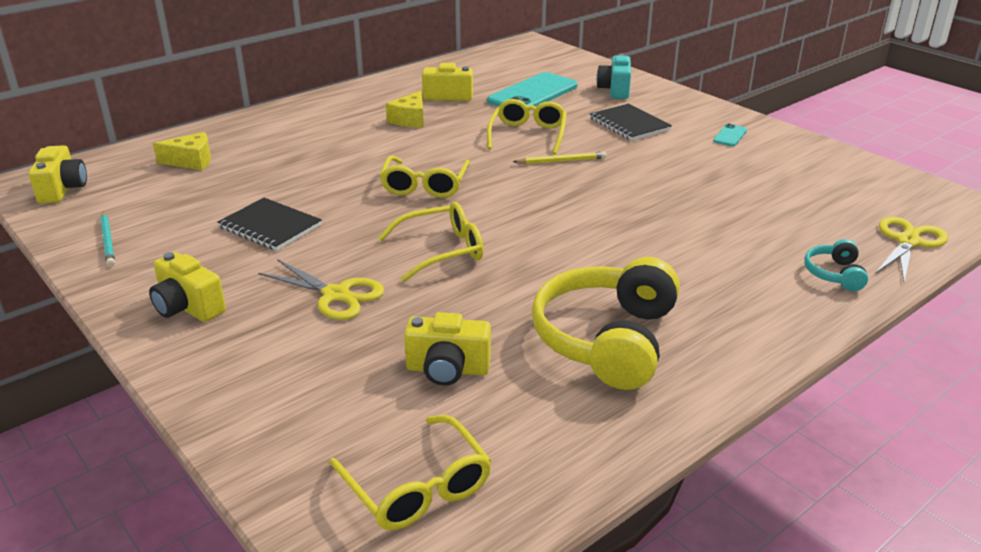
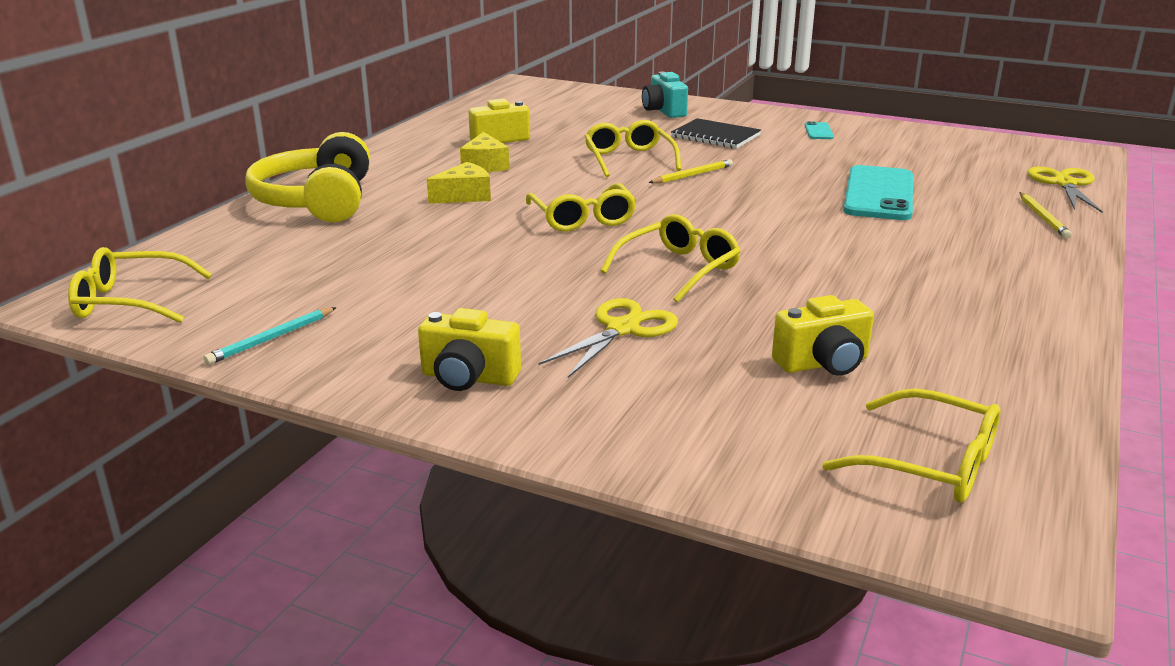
camera: 25 degrees left, 5 degrees down
(63, 189) = (131, 301): yellow camera -> yellow glasses
(108, 241) = (272, 338): turquoise pencil -> turquoise pencil turned 90 degrees clockwise
(191, 161) = (271, 244): yellow cheese -> yellow cheese (464, 196)
(270, 226) = (459, 285): black notebook -> none
(336, 295) = (622, 329): yellow scissors -> yellow scissors turned 60 degrees counterclockwise
(533, 94) = (586, 125): turquoise phone -> turquoise phone (878, 194)
(607, 339) = (931, 305): yellow headphones -> yellow headphones (317, 201)
(834, 274) = (1042, 217): turquoise headphones -> yellow pencil

